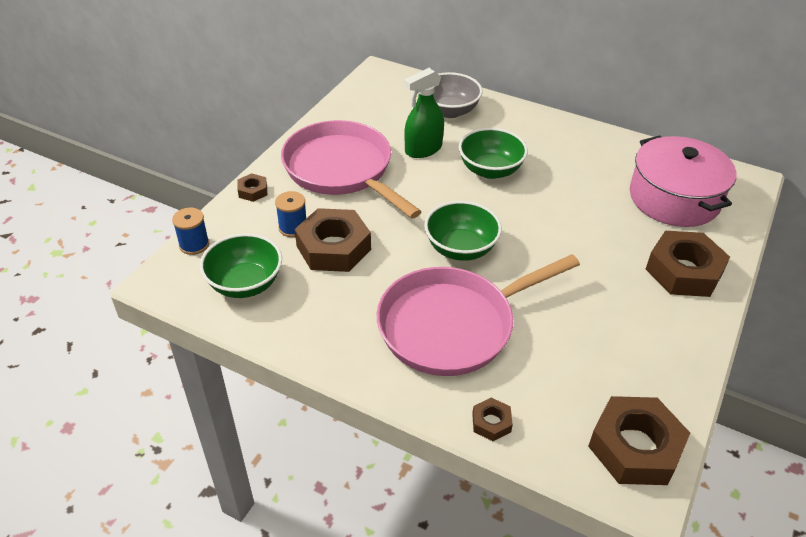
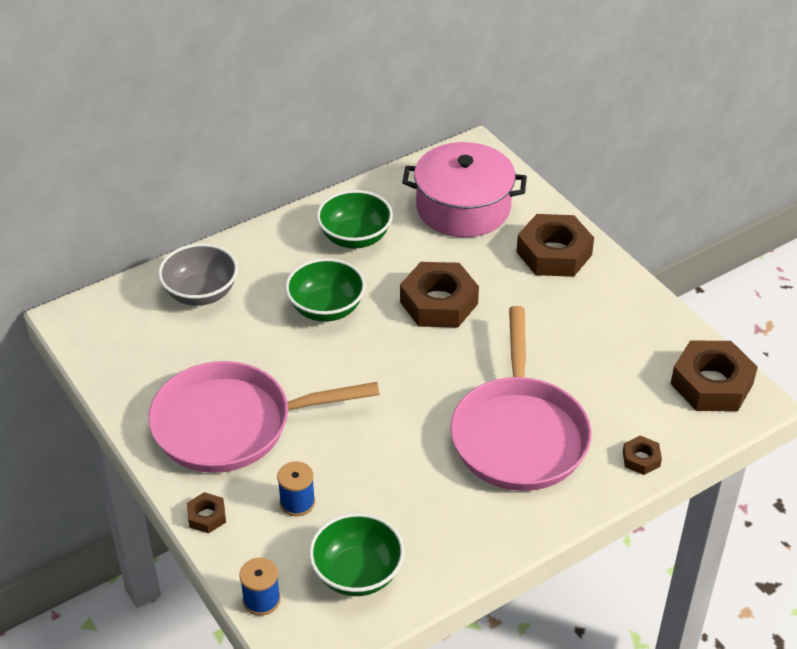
camera: 60 degrees left, 0 degrees up
(333, 248) = (353, 480): brown nut -> brown nut (438, 303)
(423, 149) = (250, 344): green spray bottle -> none
(460, 248) = (424, 383): green bowl -> green bowl (355, 237)

